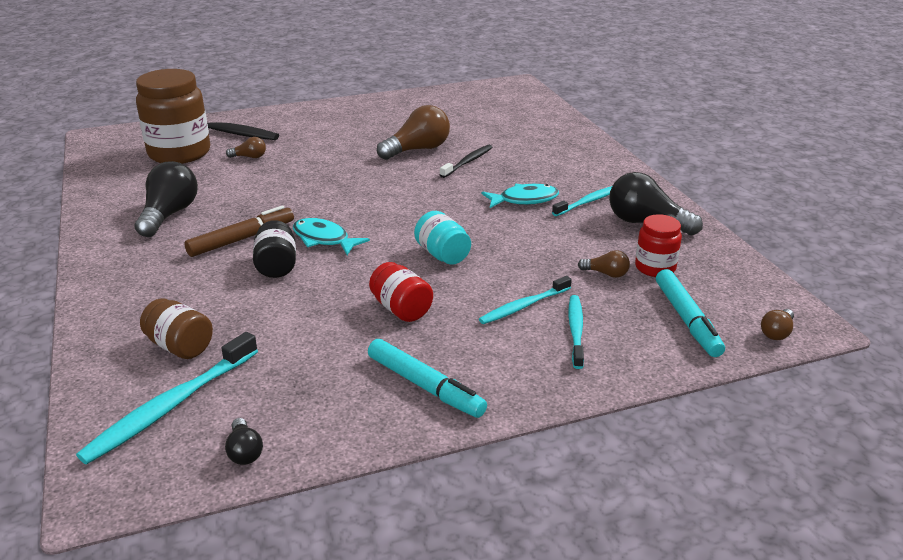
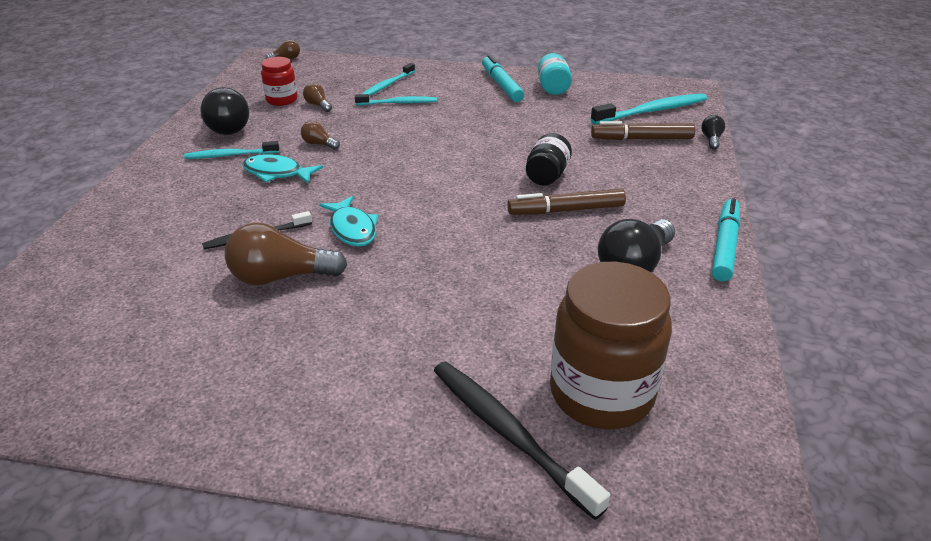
camera: 150 degrees left, 5 degrees up
(180, 346) = (641, 139): brown jar -> brown marker
(244, 451) = (614, 85): black light bulb -> black light bulb (711, 139)
(249, 157) = (500, 342): brown light bulb -> brown light bulb (319, 144)
(324, 239) = (491, 188): turquoise fish -> turquoise fish (352, 229)
(401, 309) = (478, 121): red jar -> none
(442, 255) = (408, 147): turquoise jar -> turquoise jar (552, 88)
(687, 320) = (319, 74): turquoise marker -> turquoise marker (725, 246)

